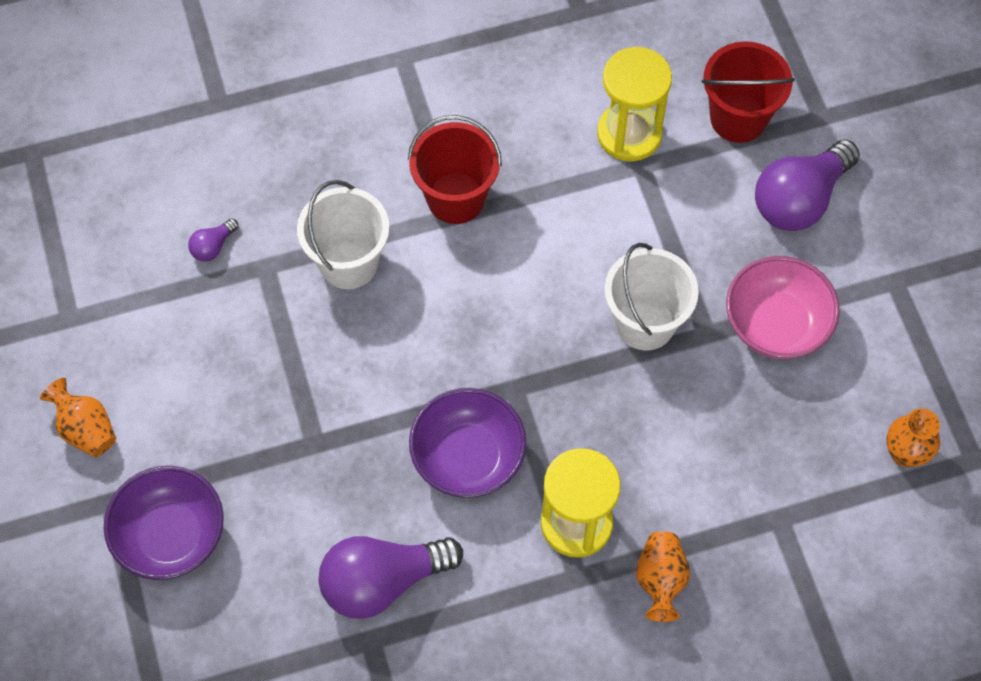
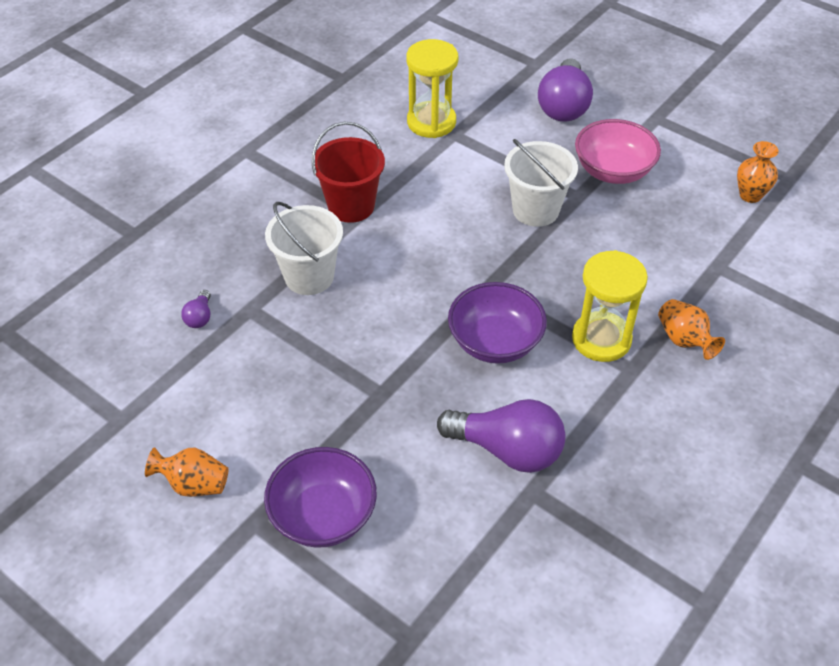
camera: 35 degrees left, 15 degrees down
(383, 581) = (507, 450): purple light bulb -> purple light bulb turned 105 degrees counterclockwise
(738, 118) = (489, 85): red bucket -> none

